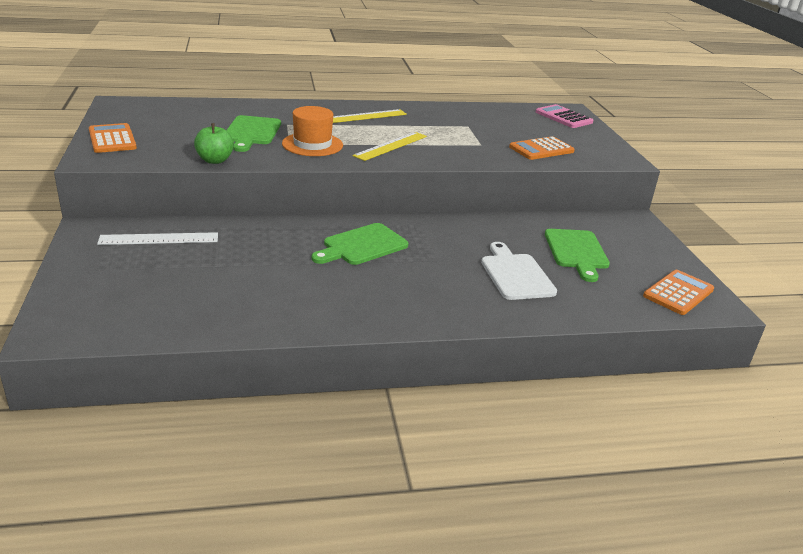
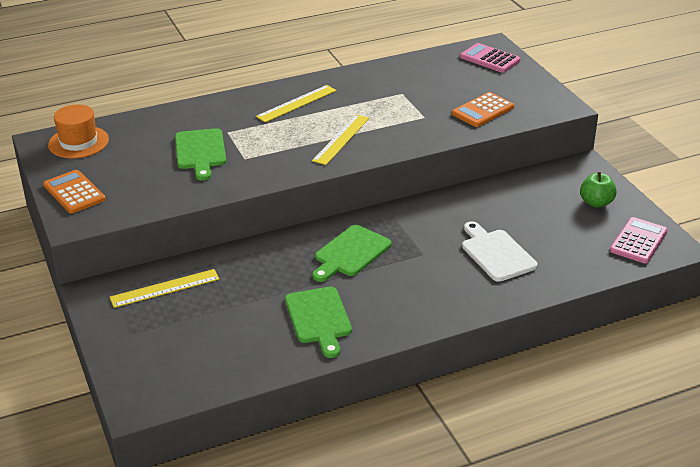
camera: 10 degrees left, 5 degrees up
(159, 239) = (165, 288): white ruler -> yellow ruler
(215, 160) = (188, 197): green apple -> green apple (596, 203)
(312, 144) = (267, 154): orange hat -> orange hat (78, 142)
(576, 252) = (541, 216): green cutting board -> green cutting board (319, 318)
(678, 293) = (638, 241): orange calculator -> pink calculator

